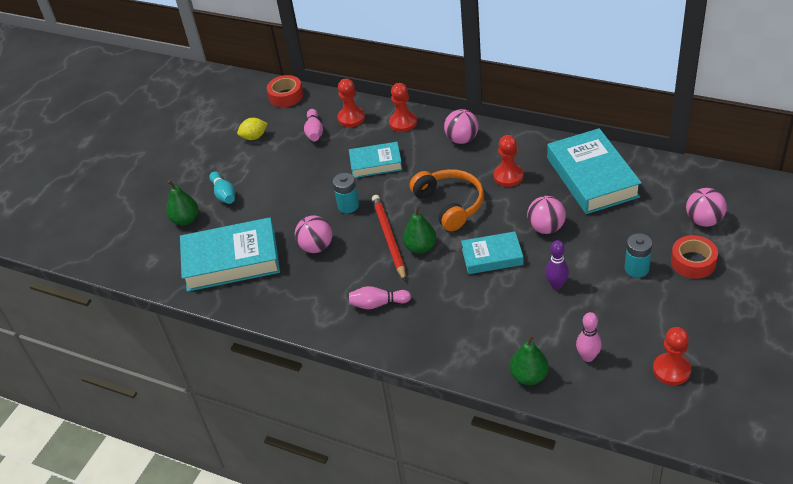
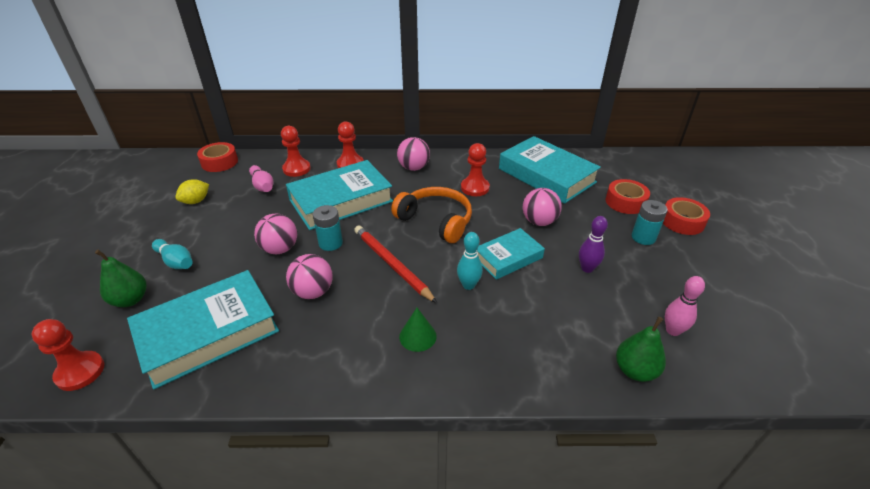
camera: 30 degrees left, 5 degrees down
(376, 163) = (341, 201): turquoise book -> turquoise book, size x1.73
(378, 304) = (417, 336): pink bowling pin -> green cone
(420, 247) = (430, 265): green pear -> none
(442, 273) = (468, 285): none -> turquoise bowling pin
(651, 227) = (625, 202): none -> red tape
(671, 370) = (756, 321): red pawn -> red pawn (80, 372)
(703, 221) = (660, 189): pink ball -> pink ball (280, 249)

